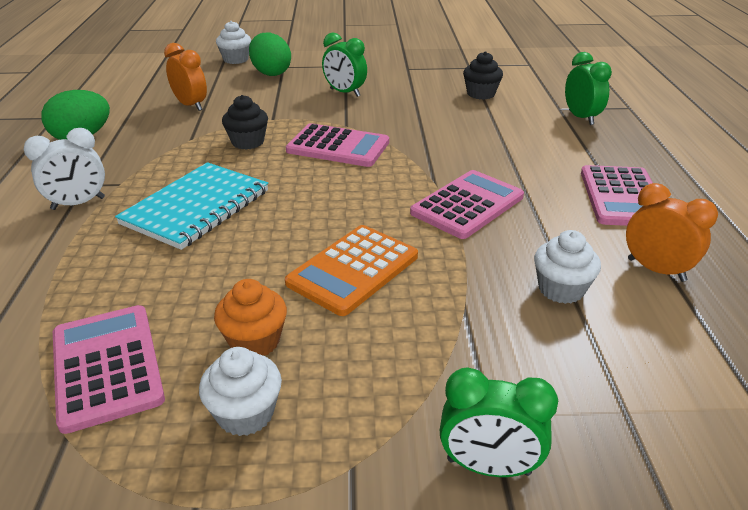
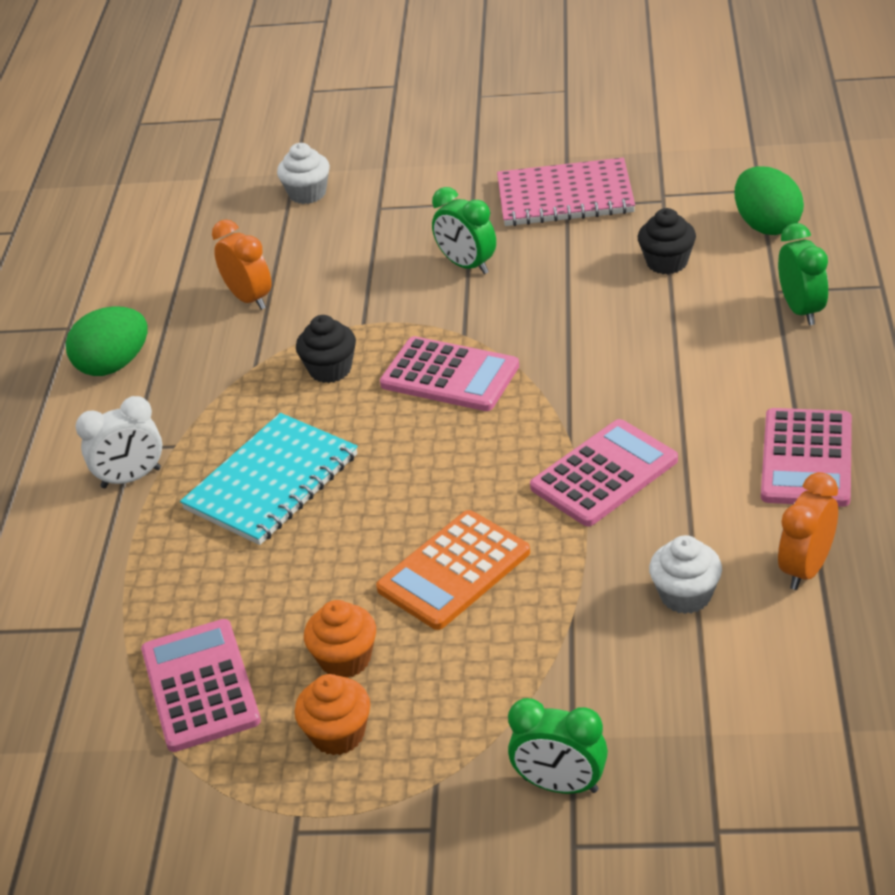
camera: 10 degrees right, 5 degrees up
(245, 414) = (338, 734): white cupcake -> orange cupcake
(271, 73) = (360, 224): green egg -> green egg (767, 225)
(405, 64) = (565, 197): none -> pink notebook
(656, 270) = (806, 569): orange clock -> orange clock turned 105 degrees counterclockwise

